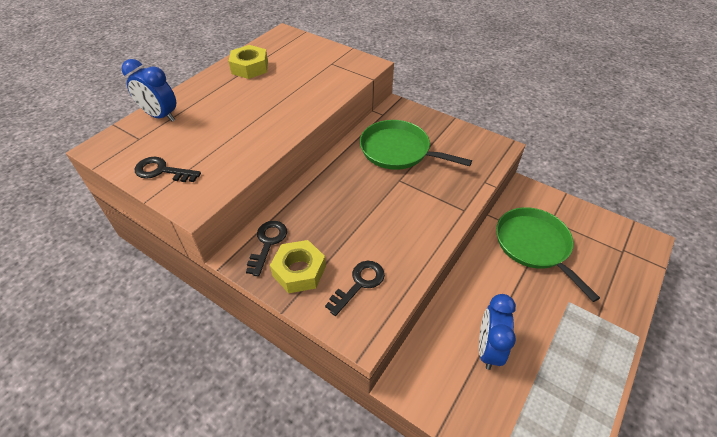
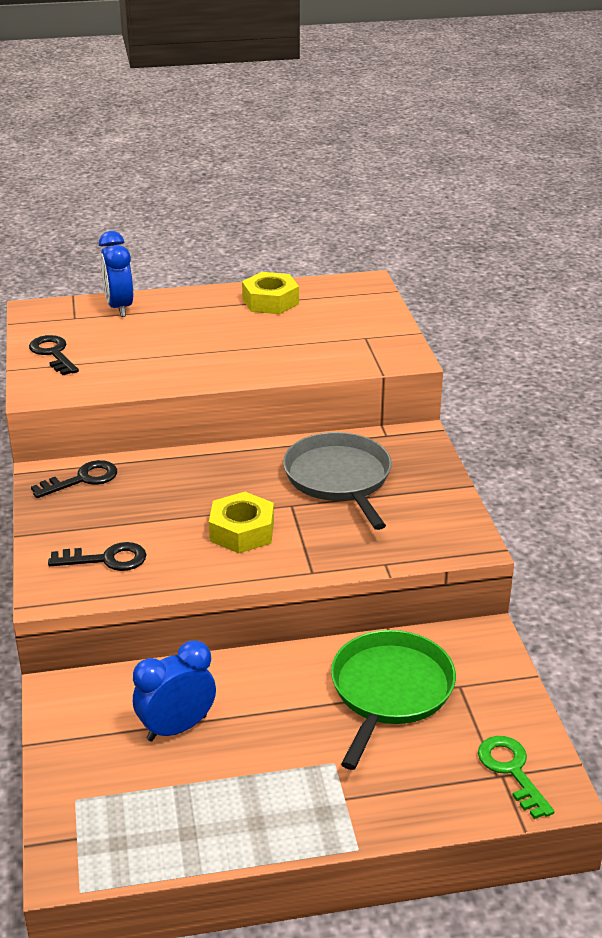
camera: 45 degrees right, 15 degrees down
(299, 271) = (74, 516): yellow nut -> yellow nut (242, 531)
(398, 150) = (339, 479): green pan -> grey pan
(623, 245) = (511, 771): none -> green key

